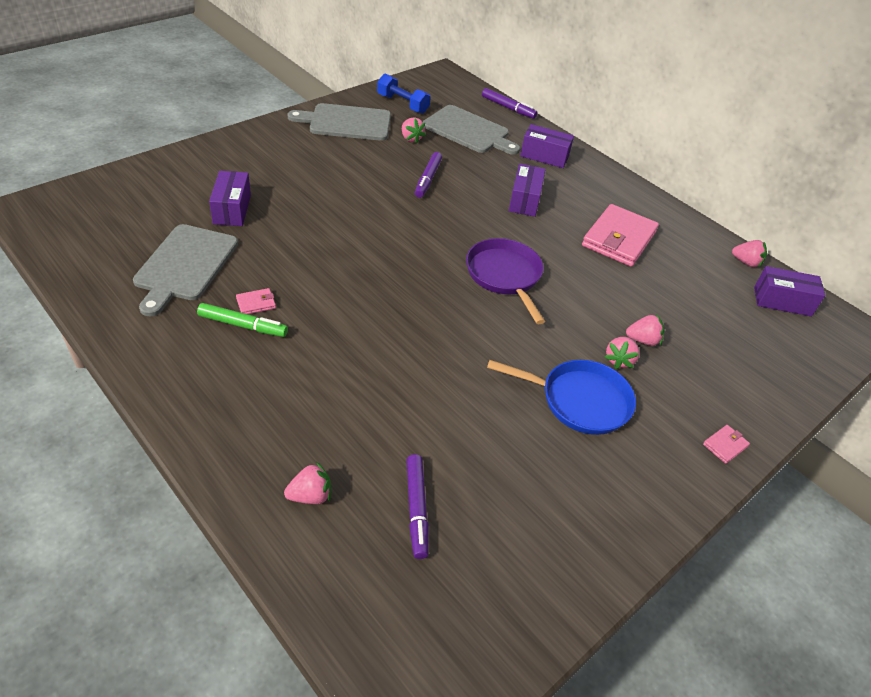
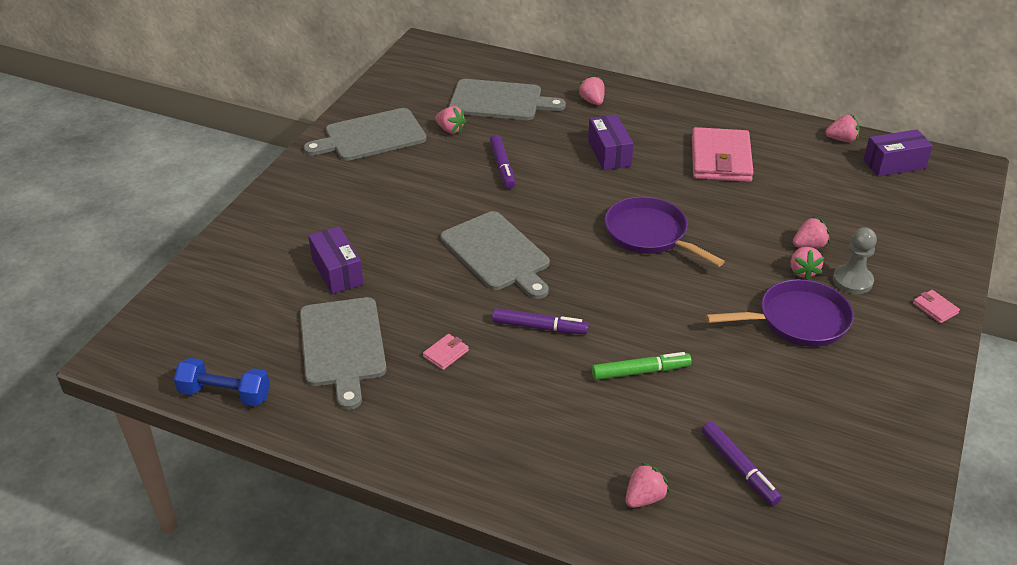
camera: 20 degrees left, 5 degrees down
(243, 325) = (452, 379): green marker -> green marker (640, 372)
(365, 243) = (497, 254): none -> grey cutting board
(402, 104) = (410, 95): blue dumbbell -> blue dumbbell (225, 394)
(508, 108) = (518, 62): purple marker -> purple marker (539, 327)
(544, 156) = (592, 101): purple box -> pink strawberry
(579, 401) = (797, 320): blue pan -> purple pan
(660, 387) = (852, 281): none -> grey pawn
(725, 445) = (935, 308): pink wallet -> pink wallet turned 60 degrees counterclockwise

